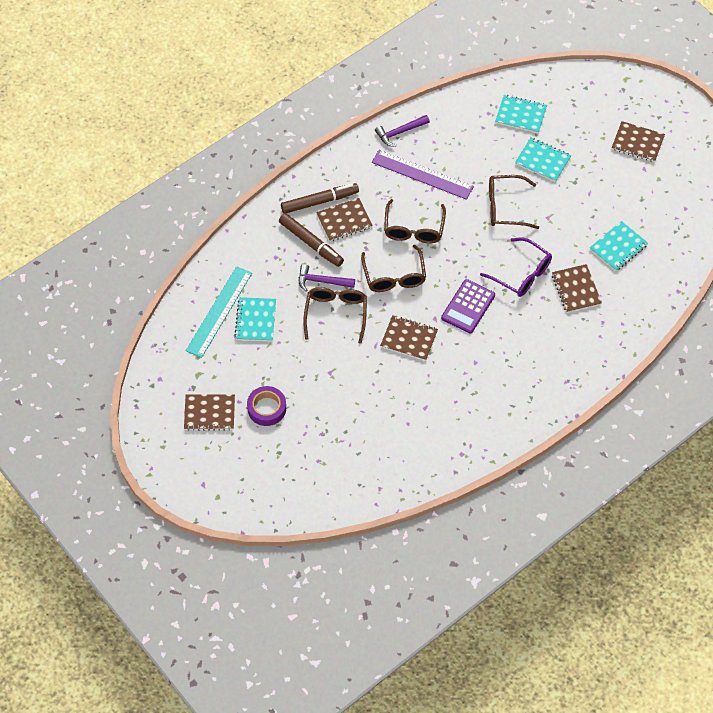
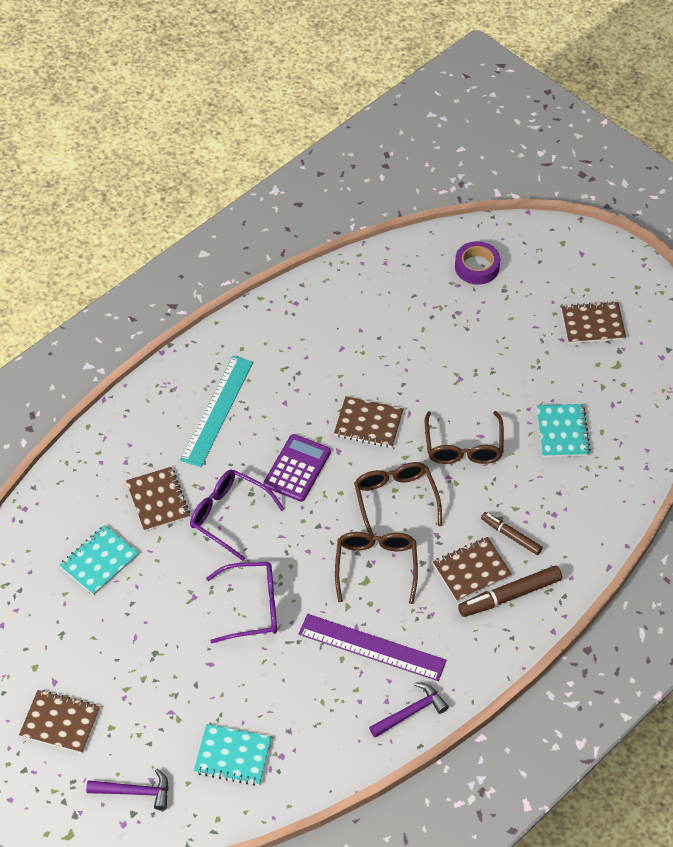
camera: 175 degrees right, 5 degrees down
(219, 311) = (610, 439): turquoise ruler -> turquoise ruler (217, 410)
(266, 408) = (527, 334): purple tape -> purple tape (477, 267)
(311, 243) = (511, 536): brown marker -> brown marker, size x0.64
(322, 281) = (488, 487): purple hammer -> purple hammer (134, 792)
(505, 207) = (252, 607): brown glasses -> purple glasses
(542, 161) = (200, 683): turquoise notebook -> none

